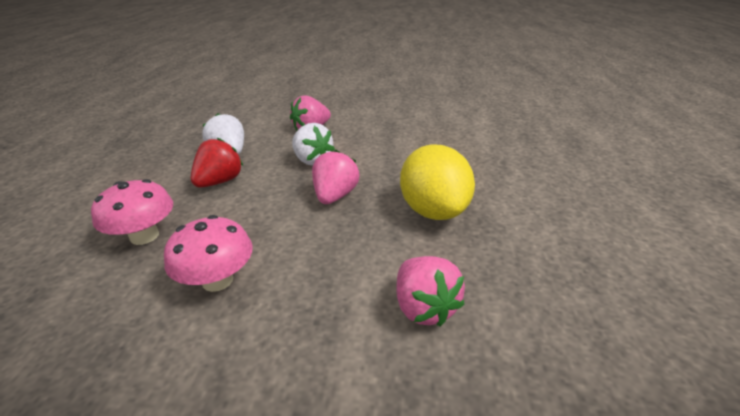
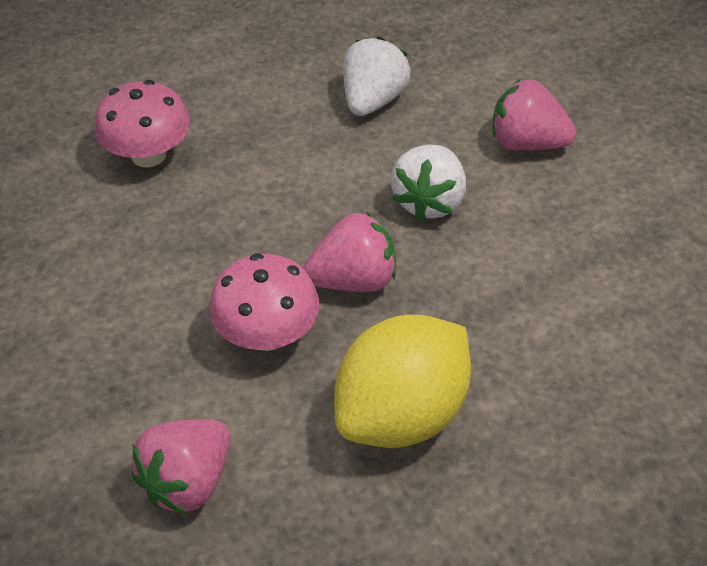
camera: 60 degrees right, 15 degrees up
(217, 280) = (121, 266): pink mushroom -> pink mushroom (267, 334)
(219, 182) = (296, 141): red strawberry -> none

